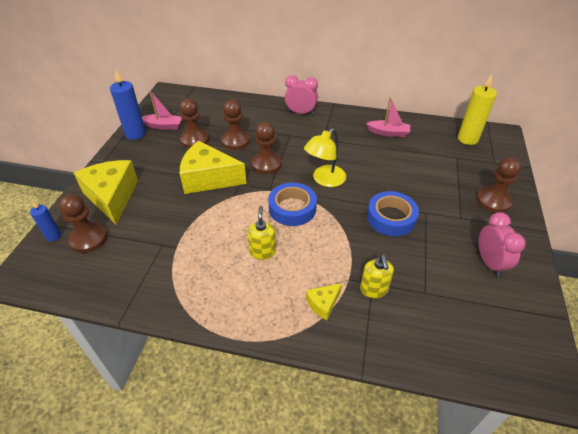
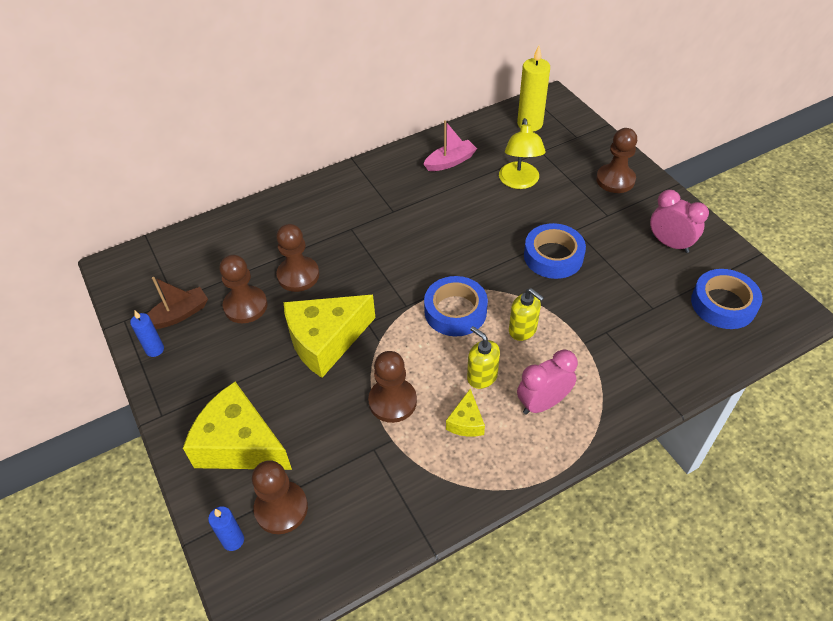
camera: 40 degrees left, 5 degrees up
(135, 134) = (155, 349): blue candle -> blue candle, size x0.56
(163, 126) = (179, 315): pink boat -> brown boat
(266, 164) = (369, 280): brown pawn -> brown pawn (392, 401)
(300, 113) = (329, 192): pink clock -> pink clock (543, 403)
(323, 304) = (590, 382): yellow cheese -> yellow cheese (466, 422)
(324, 180) = (450, 258): yellow lamp -> yellow lamp (519, 182)
(373, 289) = (613, 336): yellow soap dispenser -> yellow soap dispenser (523, 330)
(487, 329) = (723, 304): none -> blue tape

